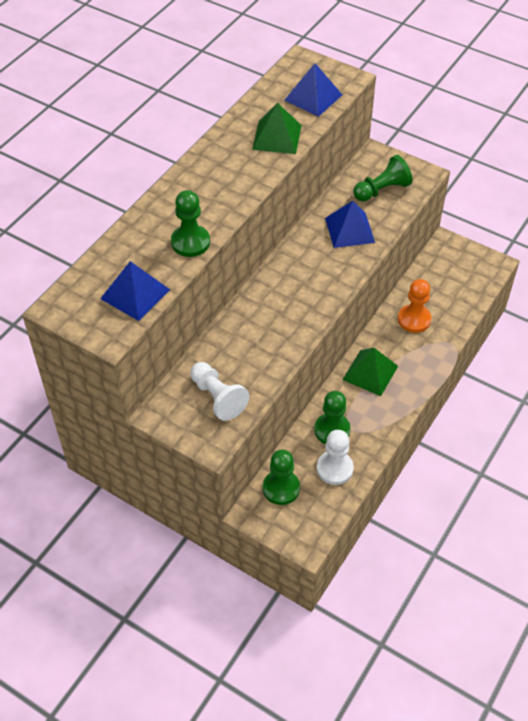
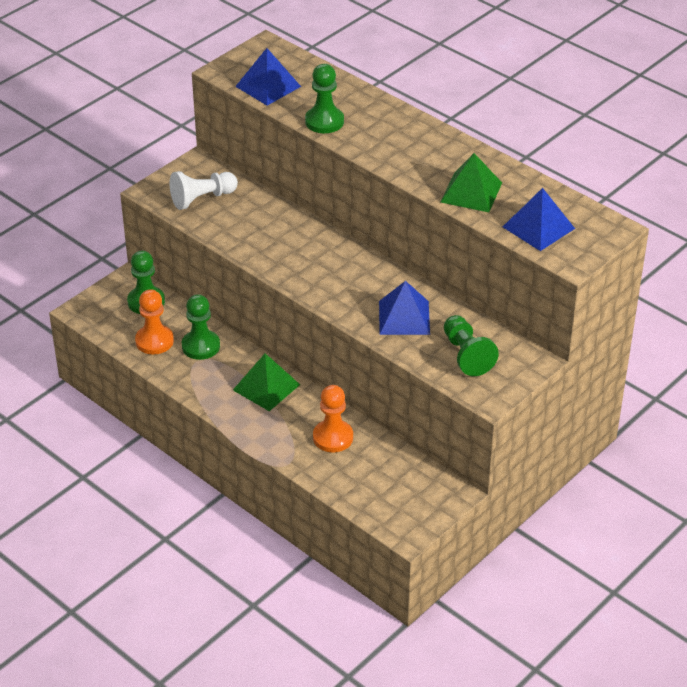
camera: 100 degrees right, 10 degrees down
(334, 468) = (154, 341): white pawn -> orange pawn

